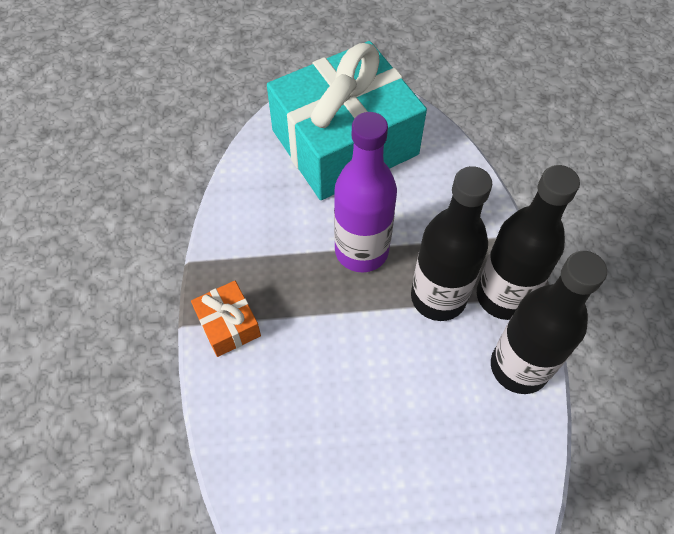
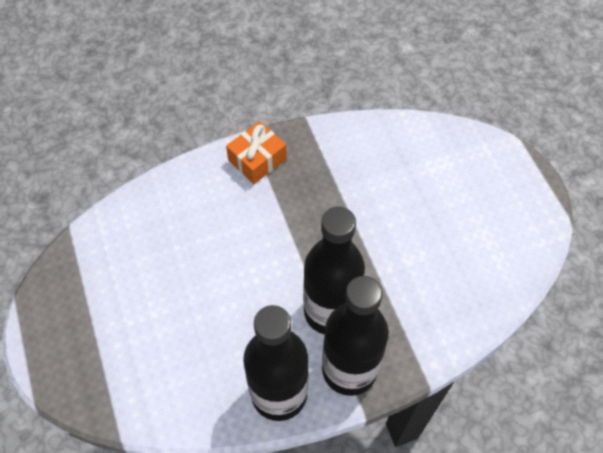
camera: 75 degrees right, 0 degrees up
(345, 142) = (473, 197): turquoise gift -> none
(361, 251) = (357, 238): purple bottle -> none

